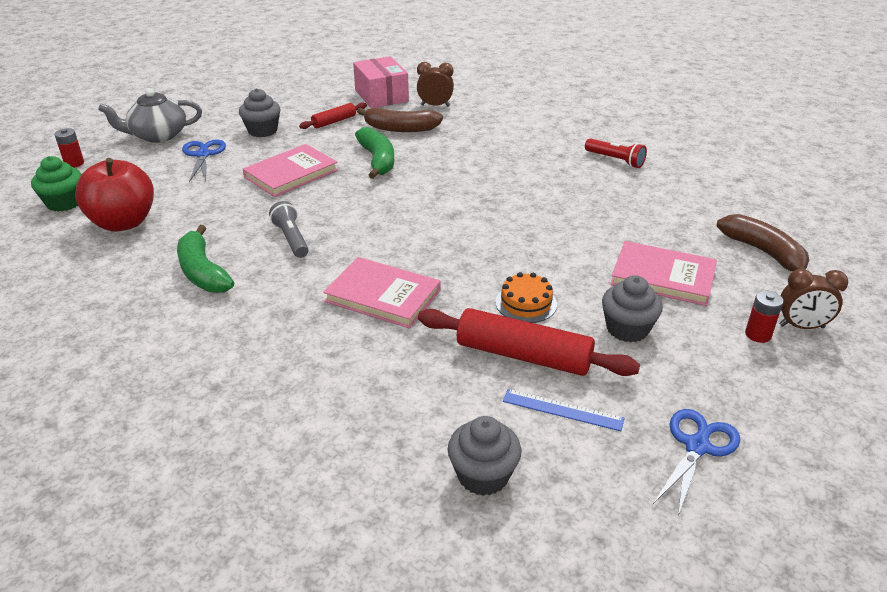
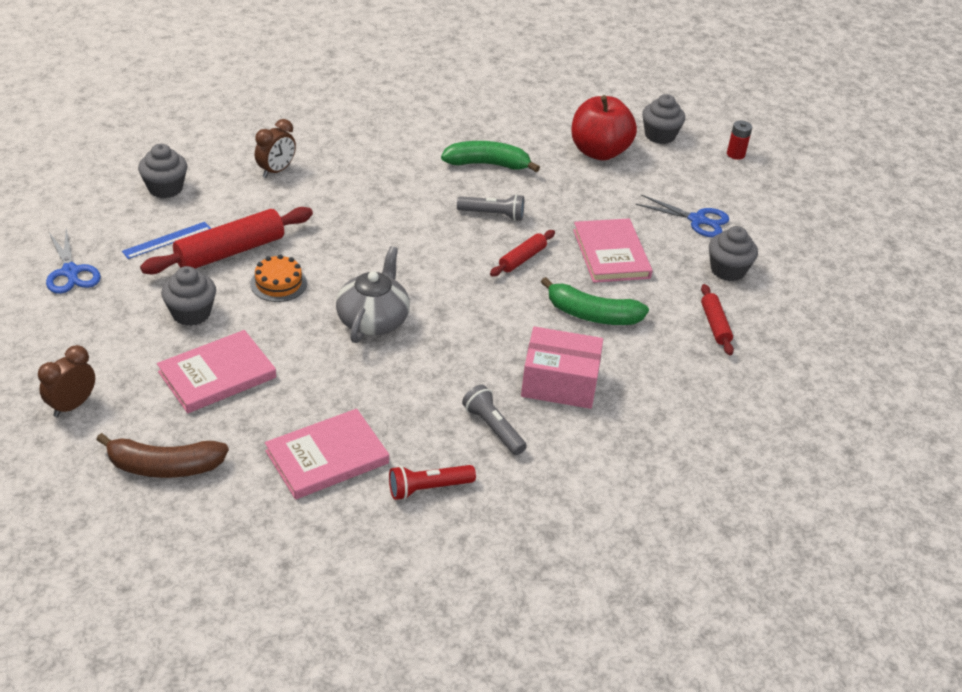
camera: 120 degrees right, 5 degrees up
(64, 203) = (659, 135): green cupcake -> grey cupcake
(158, 135) = (765, 208): grey teapot -> grey teapot (373, 320)
(342, 205) = (522, 259): none -> red rolling pin
(381, 96) = (767, 391): pink box -> pink box (559, 382)
(383, 296) = (367, 225): pink book -> pink book (327, 457)
(400, 128) = (656, 363): brown banana -> none
(435, 105) = (701, 422): brown clock -> brown clock (276, 171)
(537, 158) = (493, 428): none -> grey flashlight
(758, 334) = (98, 374): red battery -> none

